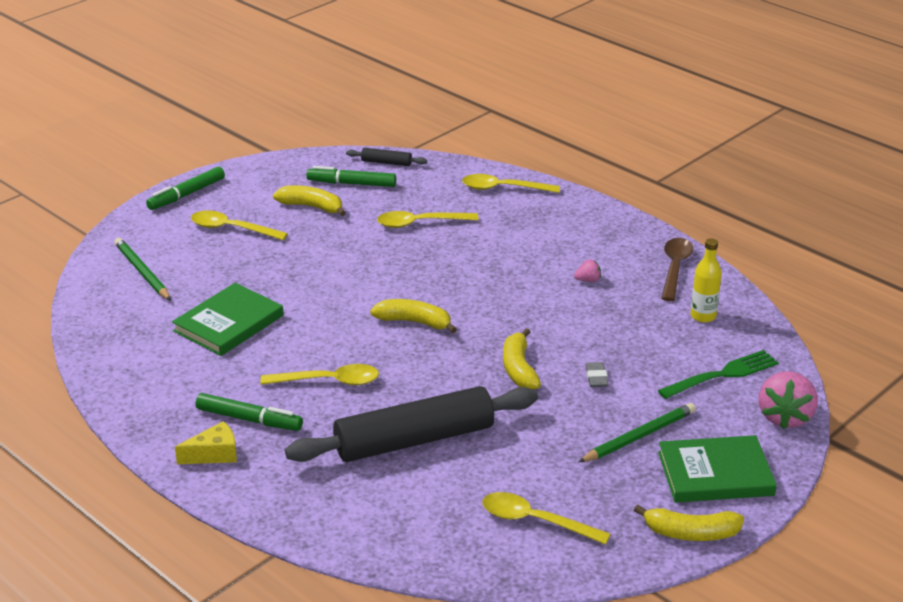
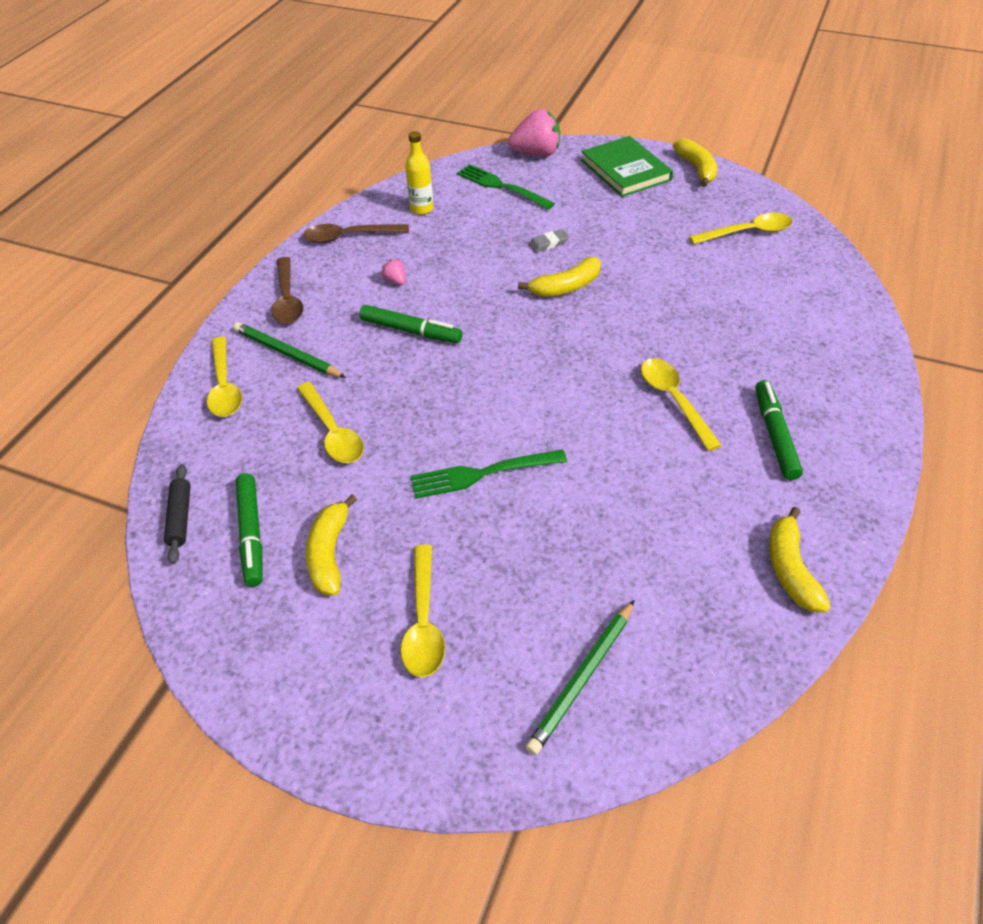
camera: 110 degrees left, 15 degrees up
(186, 194) = (346, 734): green marker -> green marker (411, 331)
(214, 454) = (842, 439): yellow cheese -> none
(229, 323) = (634, 524): green book -> none
(329, 274) = (482, 474): none -> green fork
(414, 322) = (535, 373): yellow banana -> yellow banana (790, 569)
(414, 440) = (711, 318): black rolling pin -> none
(535, 521) = (747, 232): yellow spoon -> yellow spoon turned 105 degrees counterclockwise
(595, 226) = (287, 299): none -> brown spoon
(639, 437) = (610, 208): green pencil -> green pencil (287, 353)

